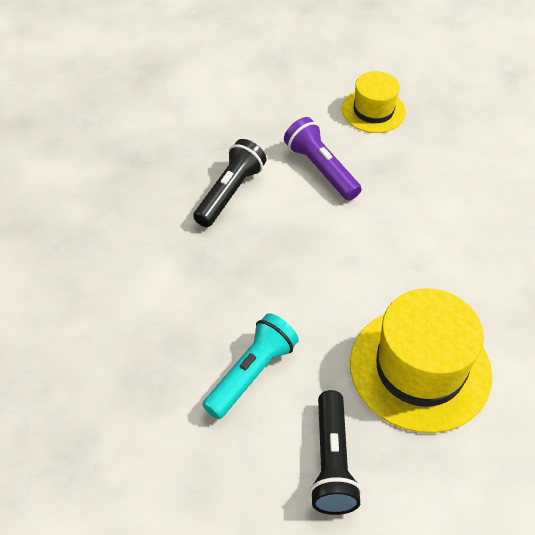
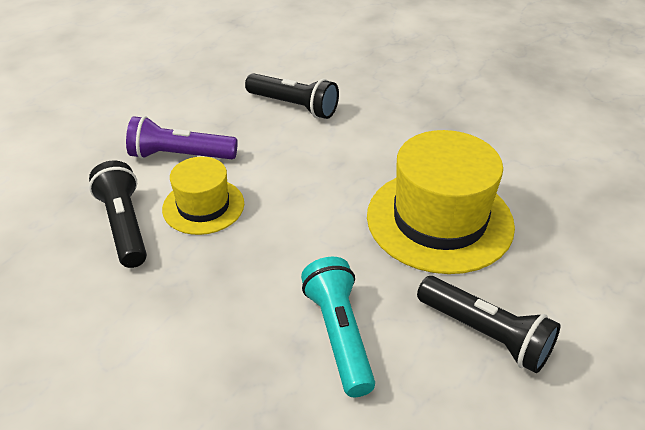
camera: 50 degrees left, 10 degrees down
(373, 110) = (166, 95): yellow hat -> yellow hat (203, 206)
(449, 192) = (294, 106): none -> black flashlight

